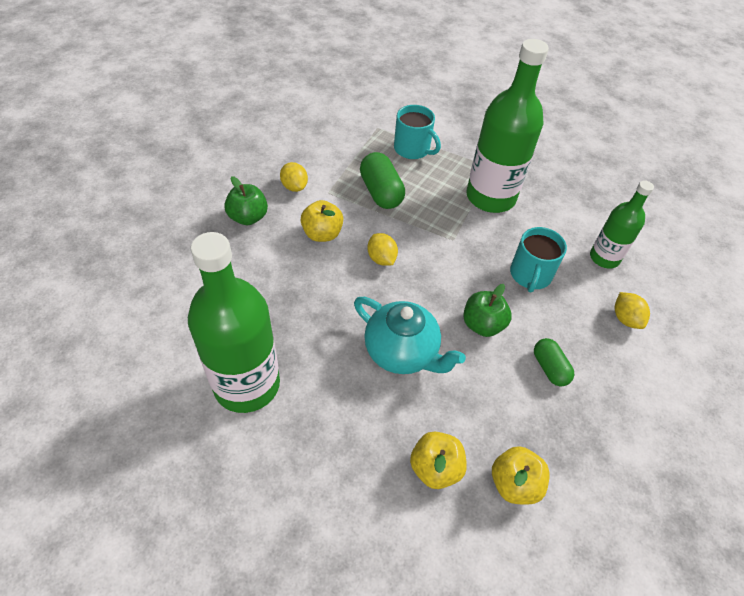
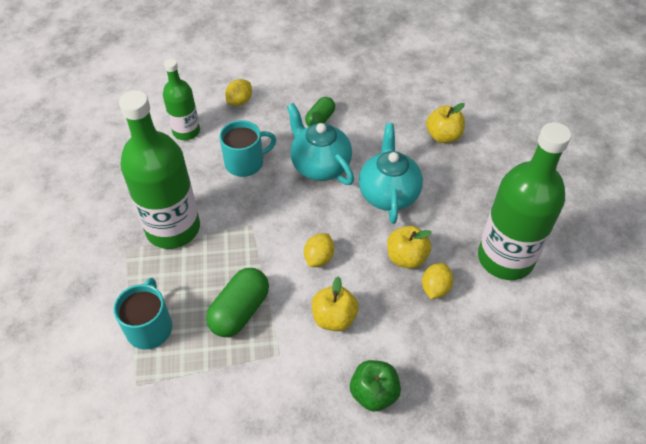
camera: 125 degrees left, 0 degrees up
(294, 186) = (298, 389): yellow lemon -> yellow lemon (435, 288)
(482, 324) = (320, 166): green apple -> turquoise teapot
(514, 484) = (413, 102): yellow apple -> yellow apple (406, 257)

